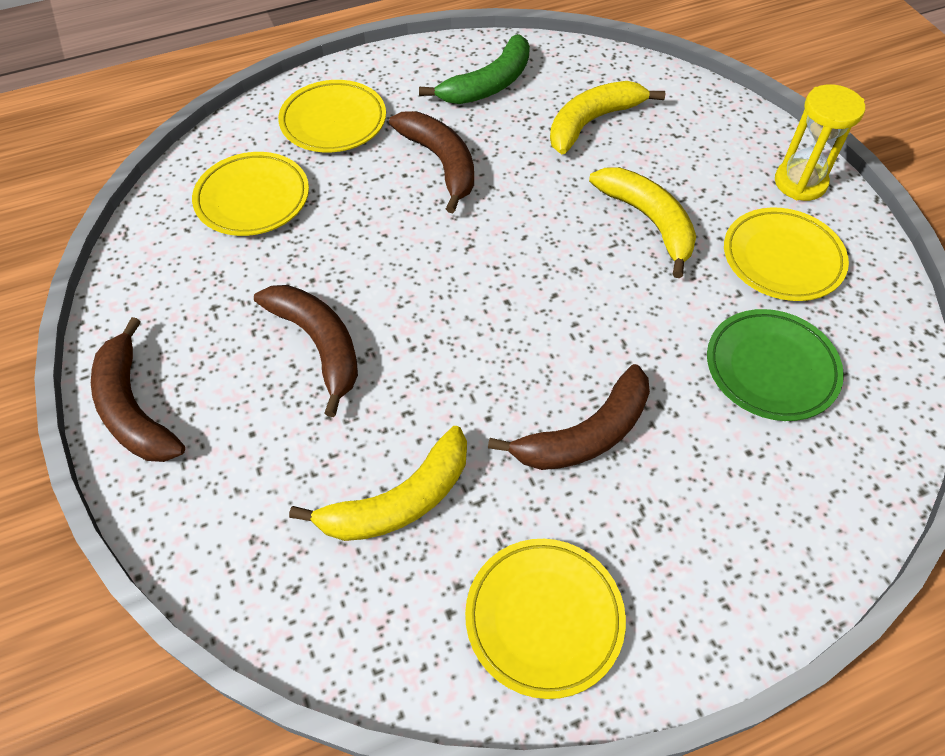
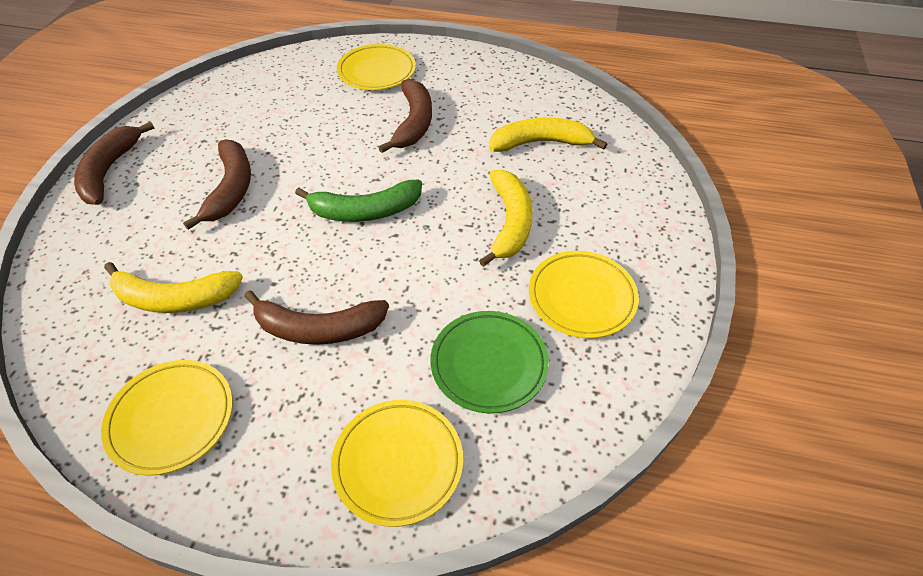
camera: 35 degrees right, 5 degrees down
(253, 199) = (286, 93): yellow plate -> yellow plate (398, 463)
(488, 84) = (496, 90): green banana -> green banana (365, 211)
(800, 183) = (656, 254): yellow hourglass -> none

